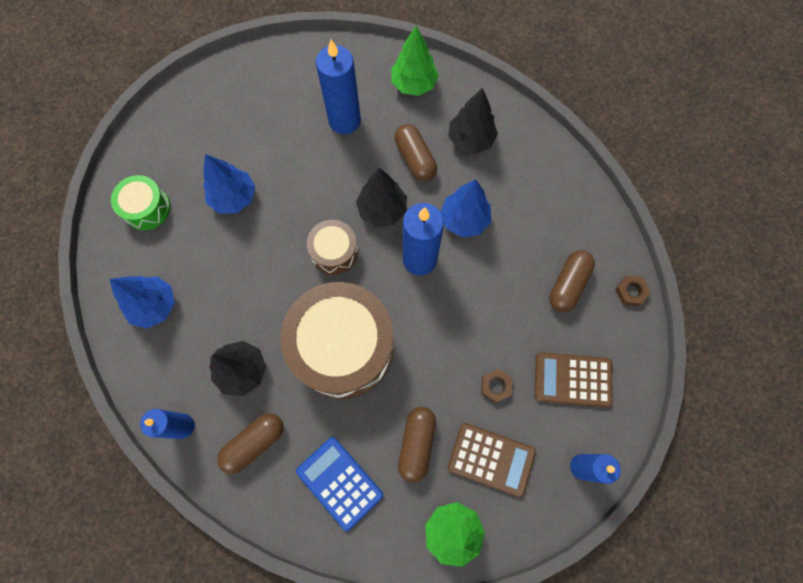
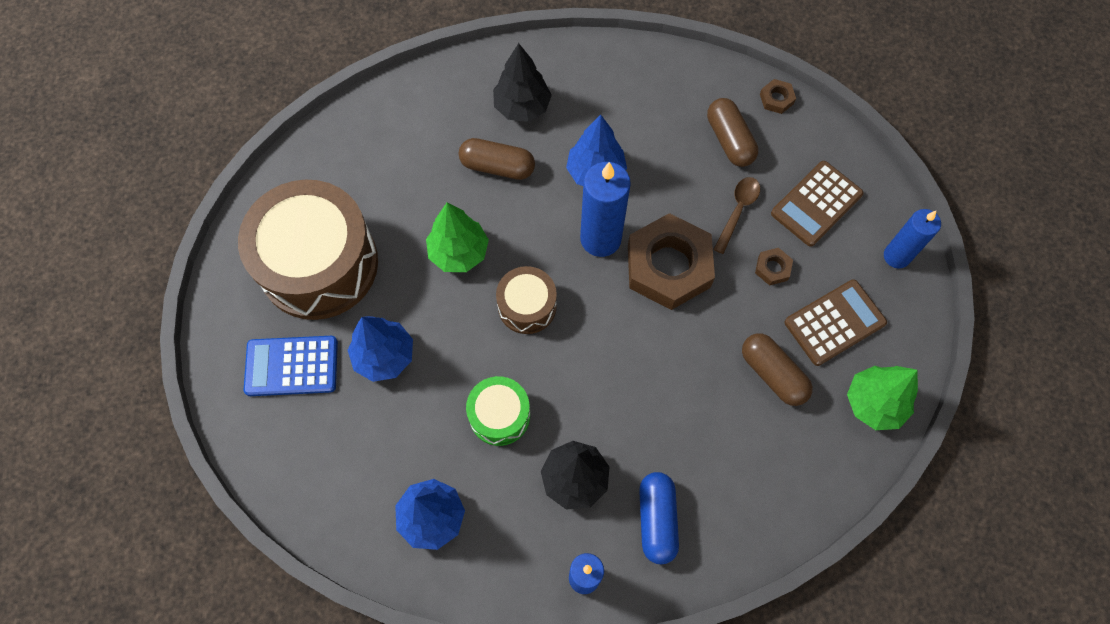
camera: 50 degrees left, 5 degrees down
(147, 208) = (316, 450): green drum -> green drum (499, 415)
(254, 443) = (657, 520): brown capsule -> blue capsule
(339, 483) = (756, 468): blue calculator -> blue calculator (292, 366)
(343, 347) = (628, 369): brown drum -> brown drum (319, 264)
(344, 120) = (399, 196): blue candle -> none
(382, 210) = (523, 233): black tree -> none
(414, 84) = (420, 109): green tree -> green tree (459, 252)
(437, 317) = (668, 266): none -> brown nut
(519, 330) = (738, 210): none -> brown spoon

